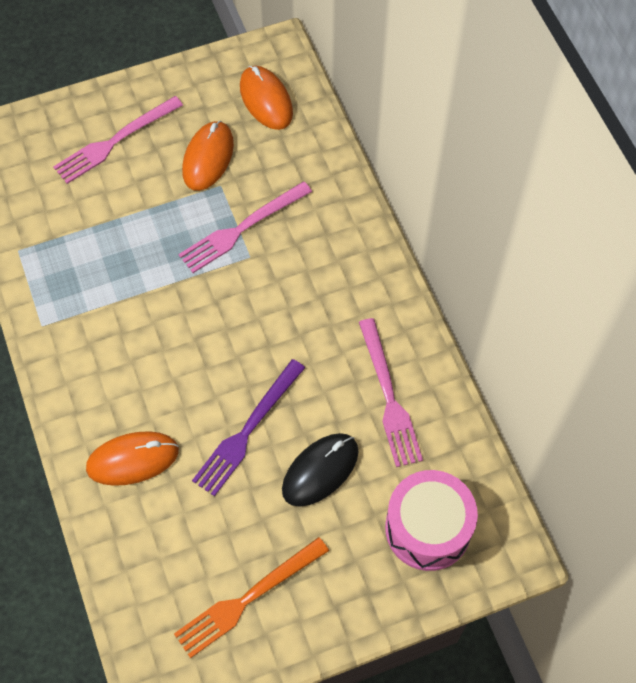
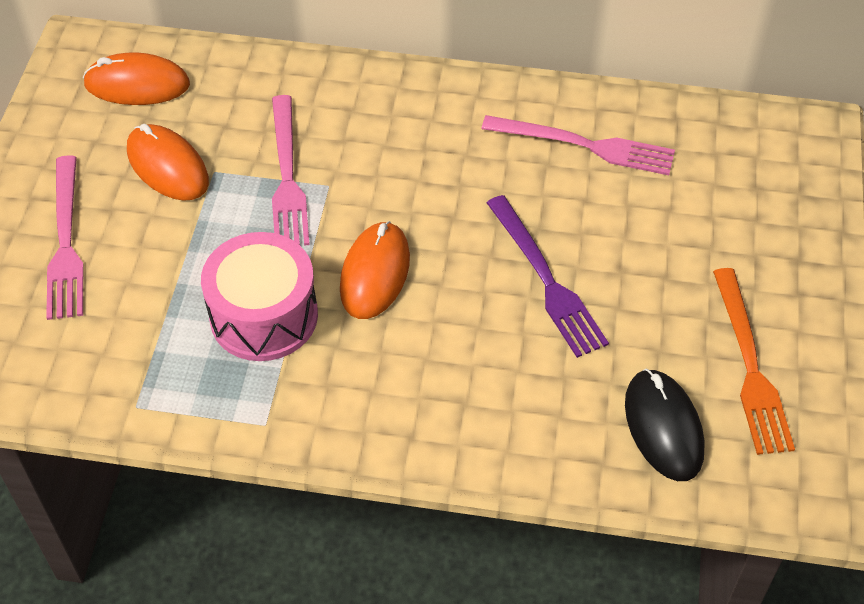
camera: 60 degrees left, 10 degrees down
(133, 459) = (513, 404): orange mouse -> orange mouse (375, 273)
(320, 470) = (635, 238): black mouse -> black mouse (663, 427)
(428, 528) = (752, 181): pink drum -> pink drum (264, 316)

